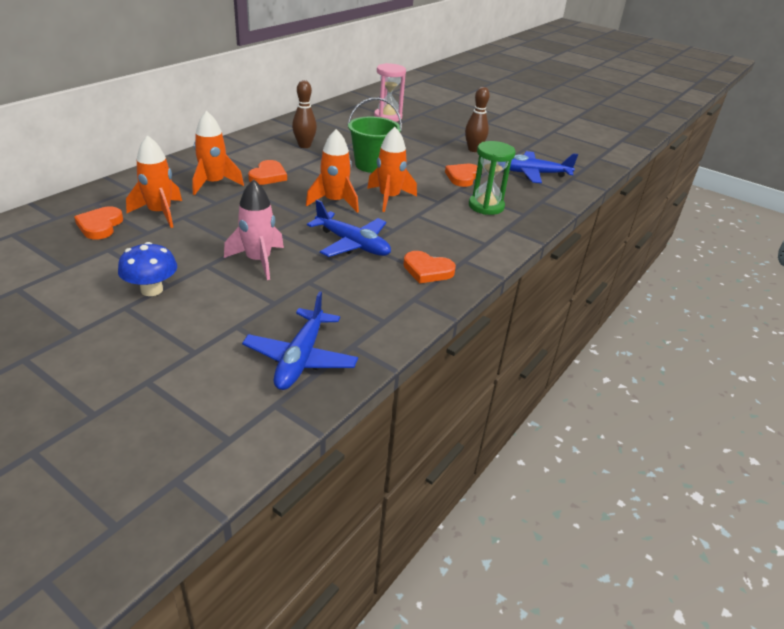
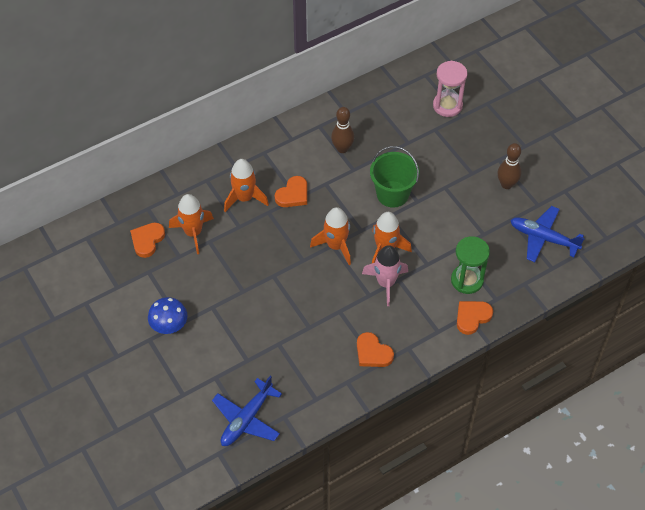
camera: 25 degrees right, 20 degrees up
(258, 261) = (250, 311): pink rocket -> pink rocket (386, 283)
(353, 244) = (328, 307): blue plane -> none
(462, 177) = (469, 230): orange heart -> orange heart (472, 317)

